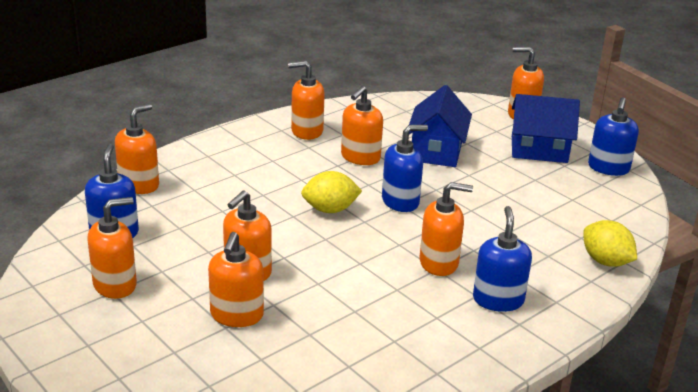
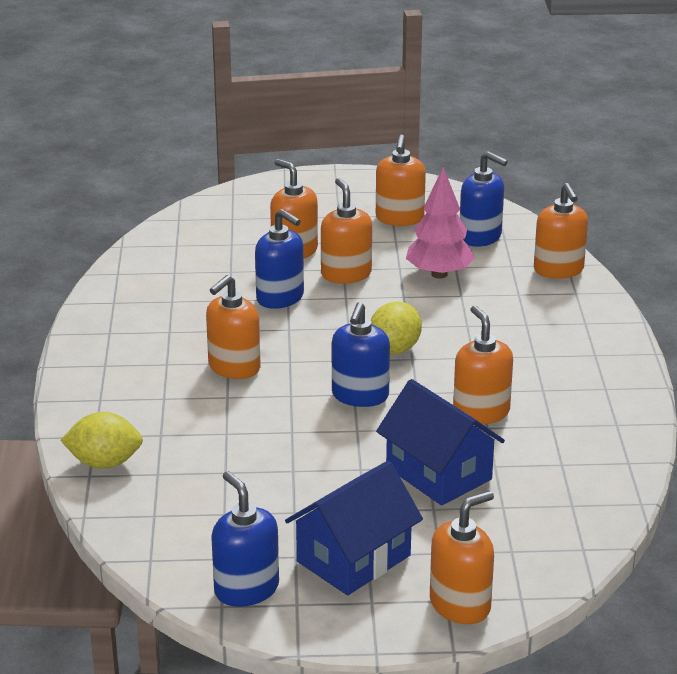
camera: 130 degrees right, 0 degrees up
(200, 230) = (439, 274): none -> pink tree
(306, 131) = (584, 403): orange soap dispenser -> none
(498, 300) = (145, 370): blue soap dispenser -> blue soap dispenser (280, 298)

